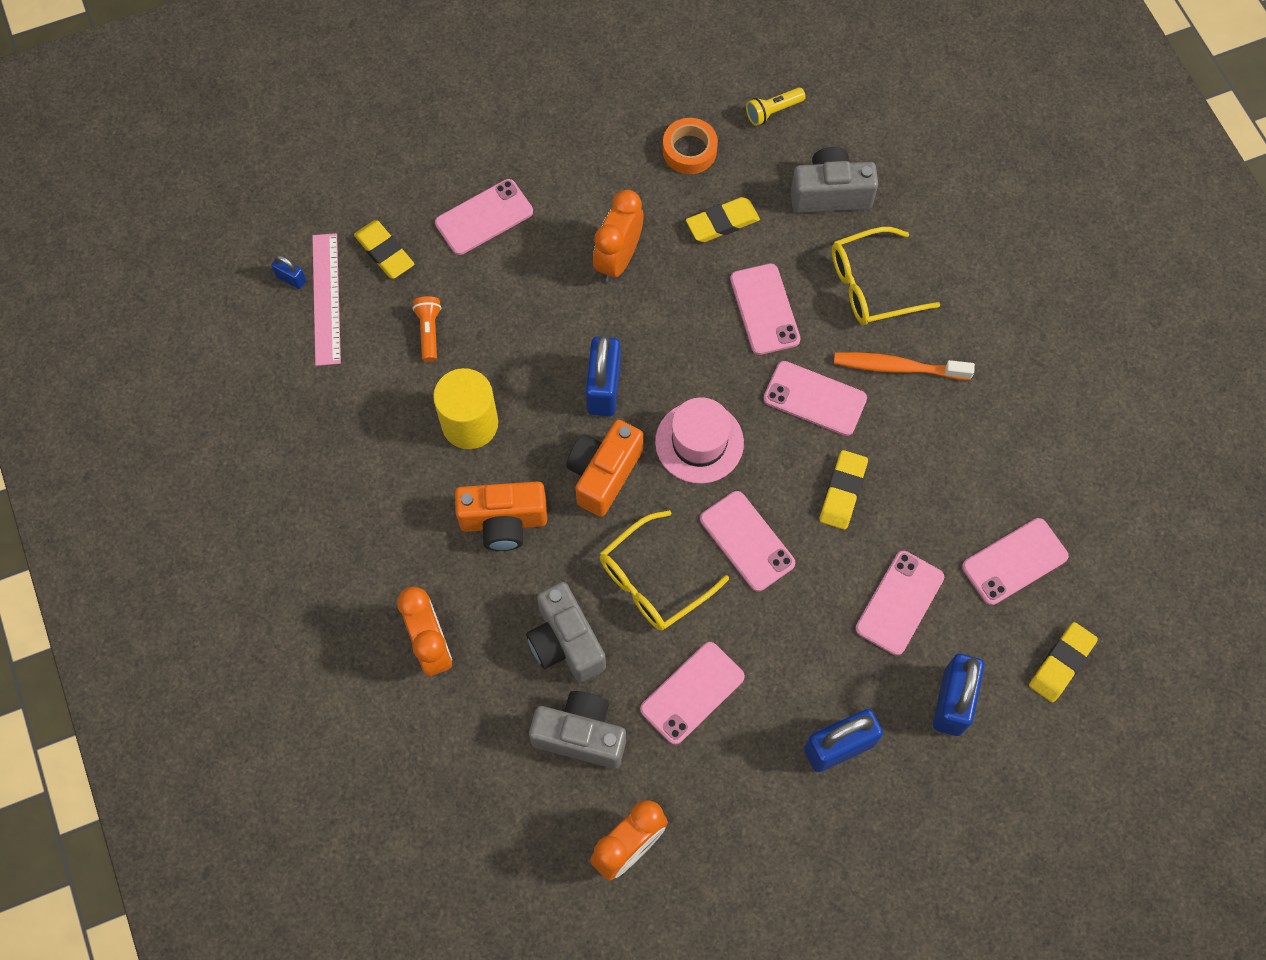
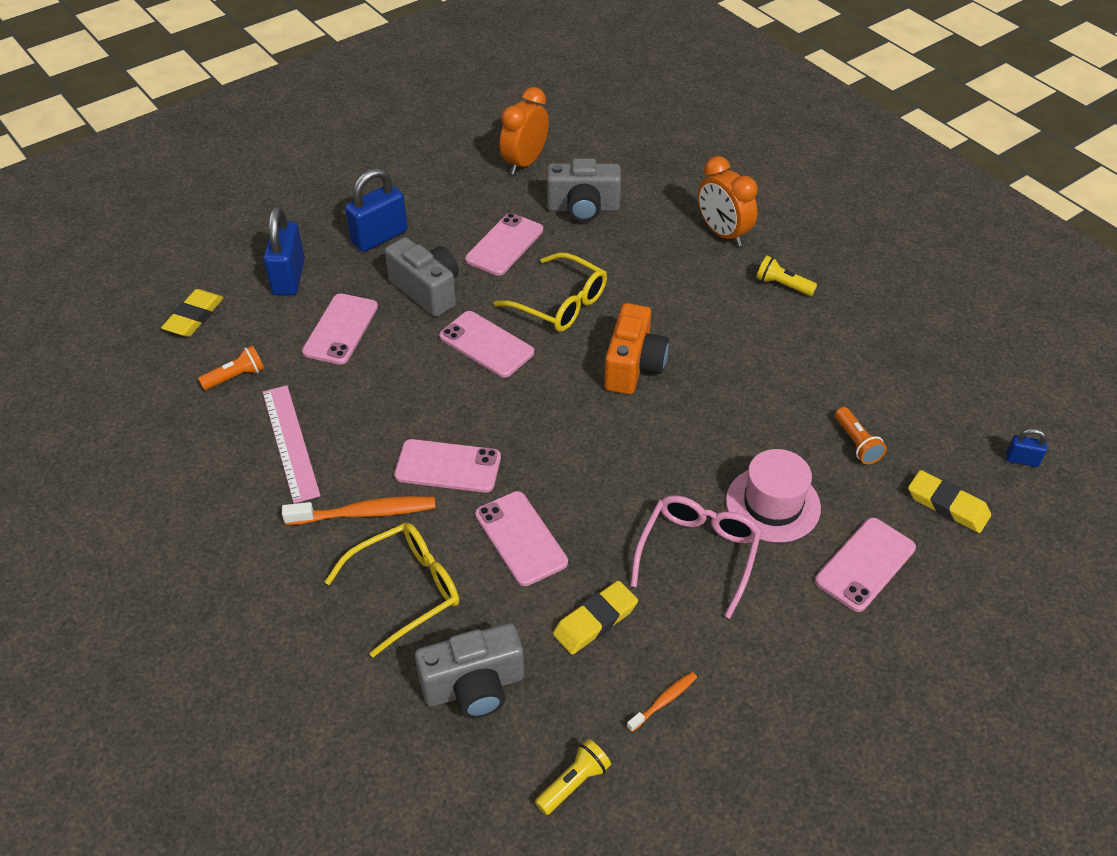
camera: 165 degrees right, 20 degrees down
(326, 298) = (975, 450): pink ruler -> pink ruler (290, 442)
(401, 546) = (783, 285): none -> yellow flashlight
(470, 423) = (774, 378): yellow cylinder -> none
(503, 522) = (706, 316): orange camera -> none
(565, 642) = (617, 254): grey camera -> grey camera (427, 290)
(604, 388) = (662, 432): blue padlock -> none
(618, 259) = (698, 554): orange clock -> pink glasses
(653, 581) = (560, 303): yellow glasses -> yellow glasses turned 90 degrees clockwise
(689, 150) = (664, 701): orange tape -> orange toothbrush
(699, 442) = (553, 407): pink hat -> pink hat (773, 504)
(843, 492) = (405, 397): yellow eraser -> none
(1014, 561) = (236, 377): pink phone -> orange flashlight

